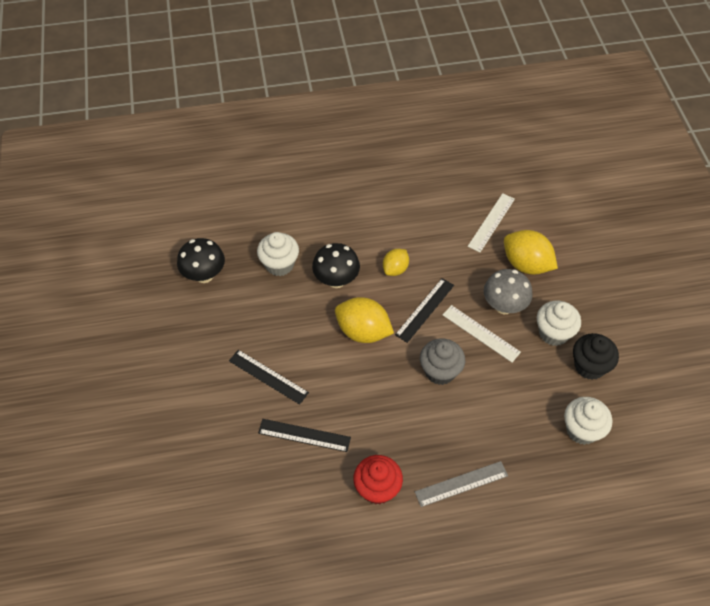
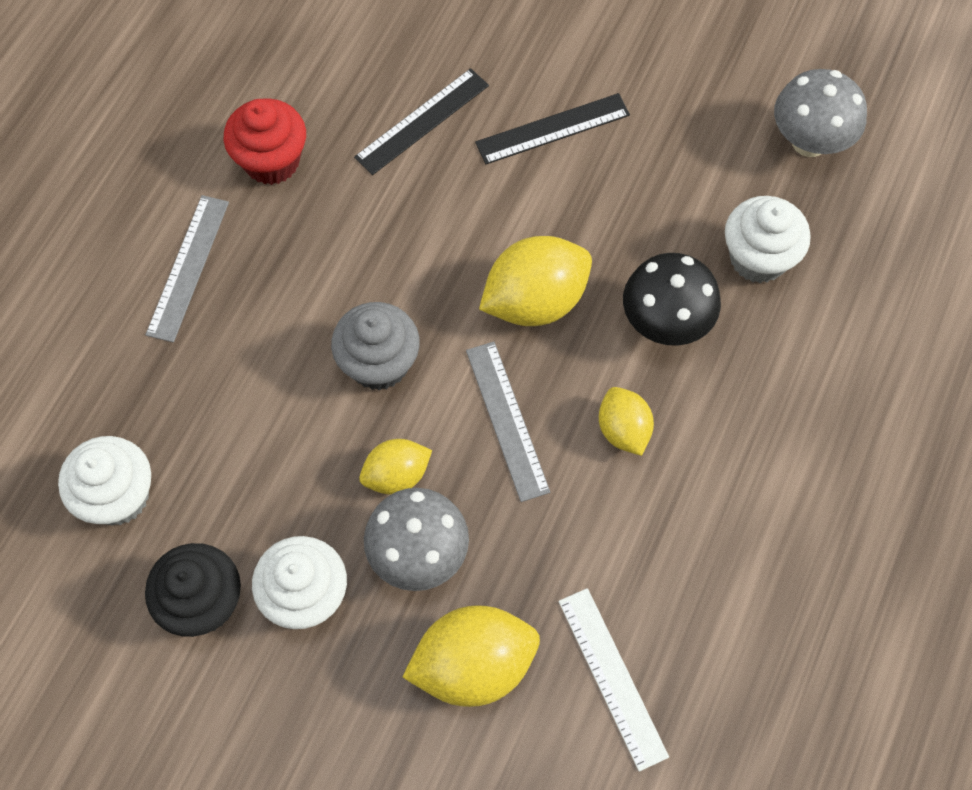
camera: 125 degrees right, 10 degrees up
(204, 275) = (809, 141): black mushroom -> grey mushroom
(425, 310) = (507, 420): black ruler -> grey ruler
(481, 333) = (396, 475): white ruler -> yellow lemon

